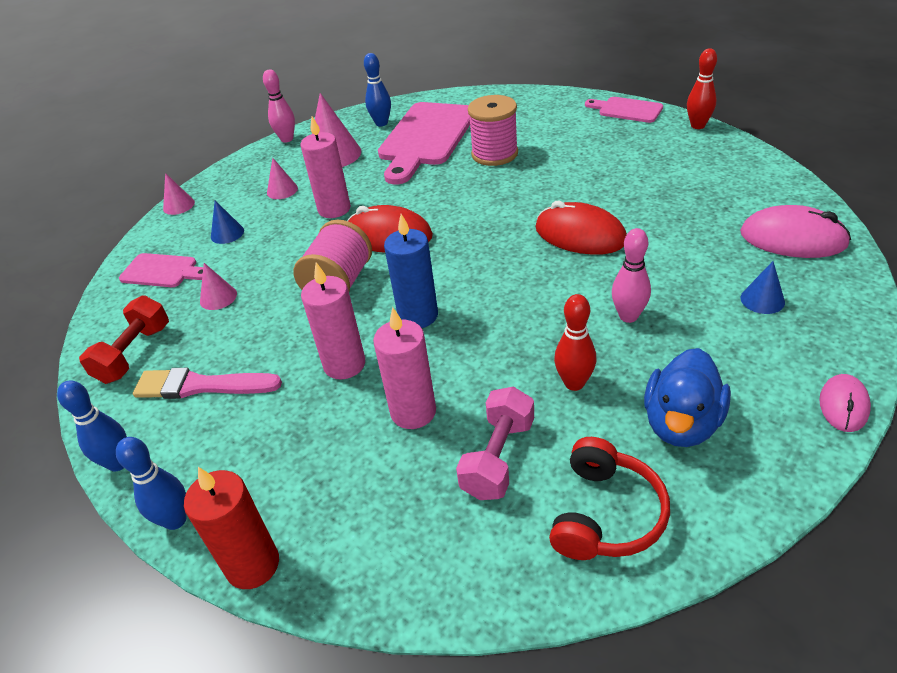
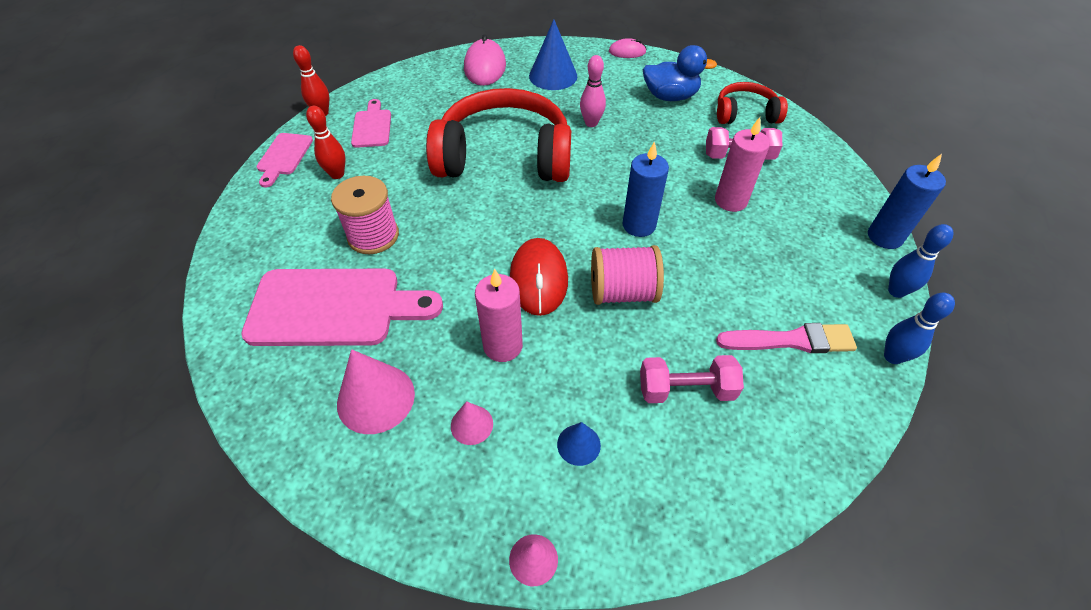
camera: 115 degrees left, 10 degrees up
(134, 354) = (795, 424): red dumbbell -> none
(162, 271) = (673, 482): pink cutting board -> pink cutting board (372, 126)
(201, 386) = (791, 340): pink brush -> pink brush turned 75 degrees counterclockwise
(218, 297) = (686, 390): pink cone -> pink dumbbell
(253, 565) = (884, 237): red candle -> blue candle
(287, 139) = (327, 489): pink bowling pin -> none
(344, 364) = (712, 252): pink candle -> none
(381, 123) = (287, 371): blue bowling pin -> none
(574, 383) = (663, 137): red bowling pin -> red bowling pin (337, 174)
(580, 235) = (504, 156): red mouse -> red headphones
(762, 300) = (553, 76): blue cone -> blue cone, size x1.86

